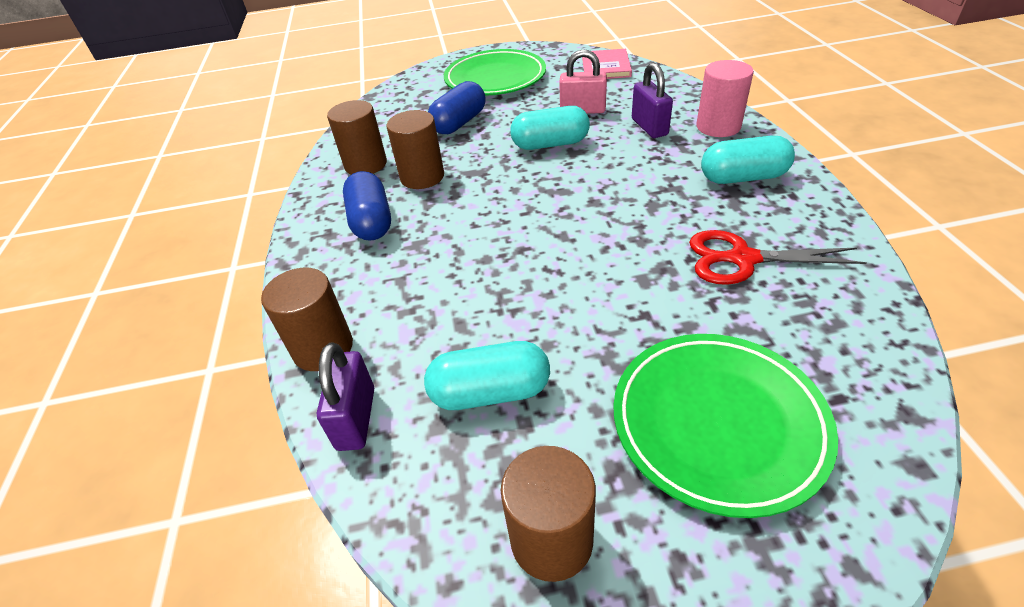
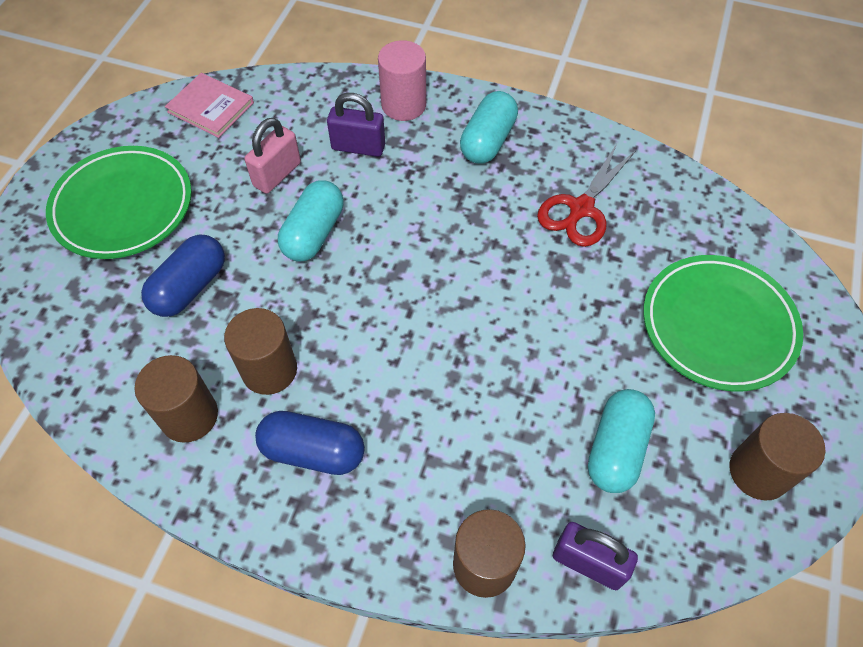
camera: 65 degrees left, 15 degrees up
(459, 123) = (190, 287): blue capsule -> blue capsule turned 60 degrees clockwise

